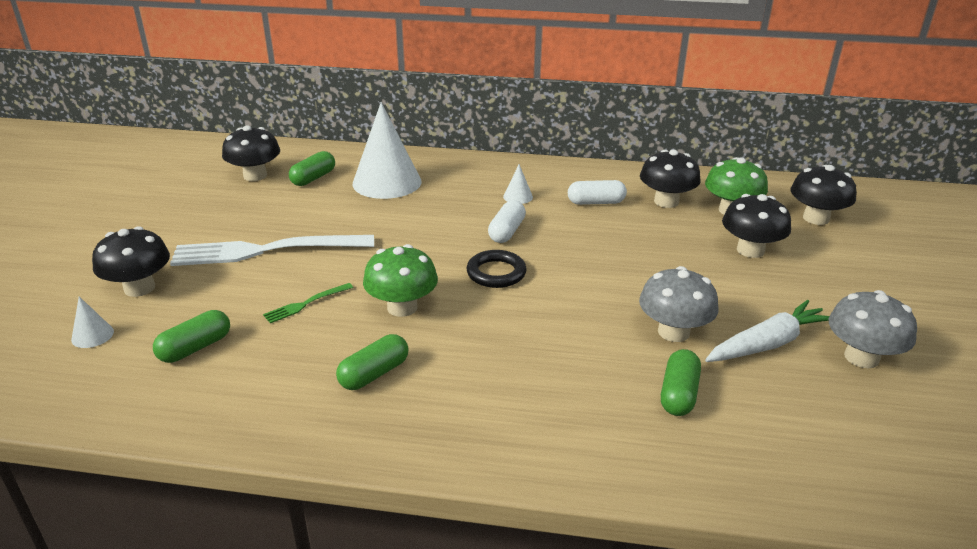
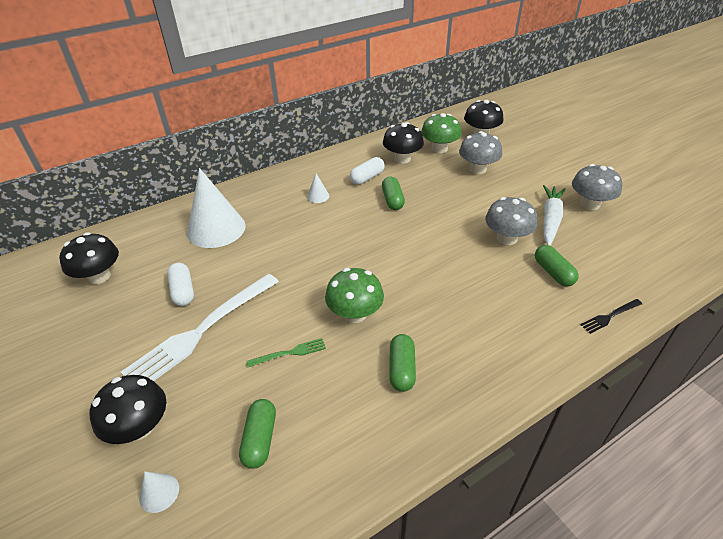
camera: 40 degrees left, 10 degrees up
(305, 304) = (290, 353): green fork -> green fork turned 120 degrees counterclockwise
(313, 178) = (153, 254): green capsule -> green capsule (392, 200)
(496, 273) = (376, 256): black ring -> none
(506, 232) = (344, 224): white capsule -> white capsule (183, 291)
(681, 476) = (609, 317): none -> black fork
(750, 250) = (477, 169): black mushroom -> grey mushroom

